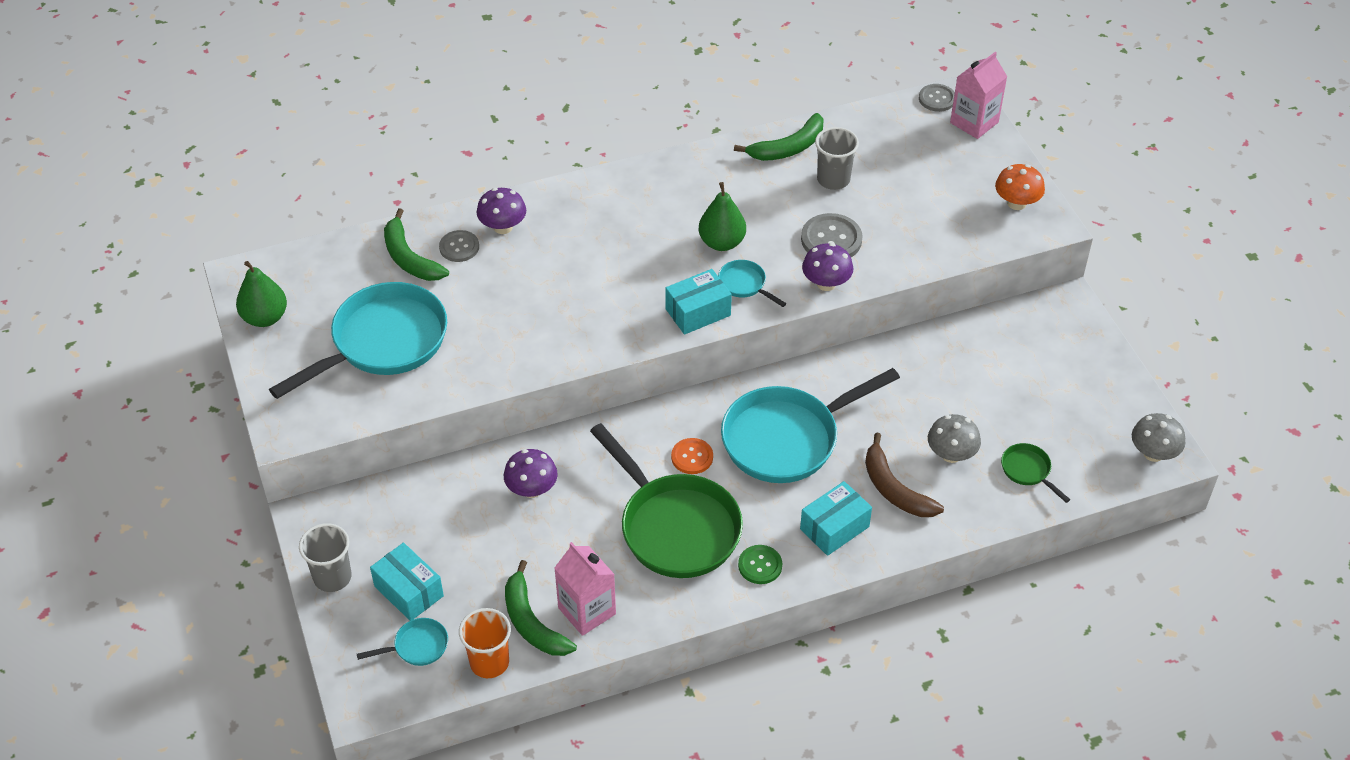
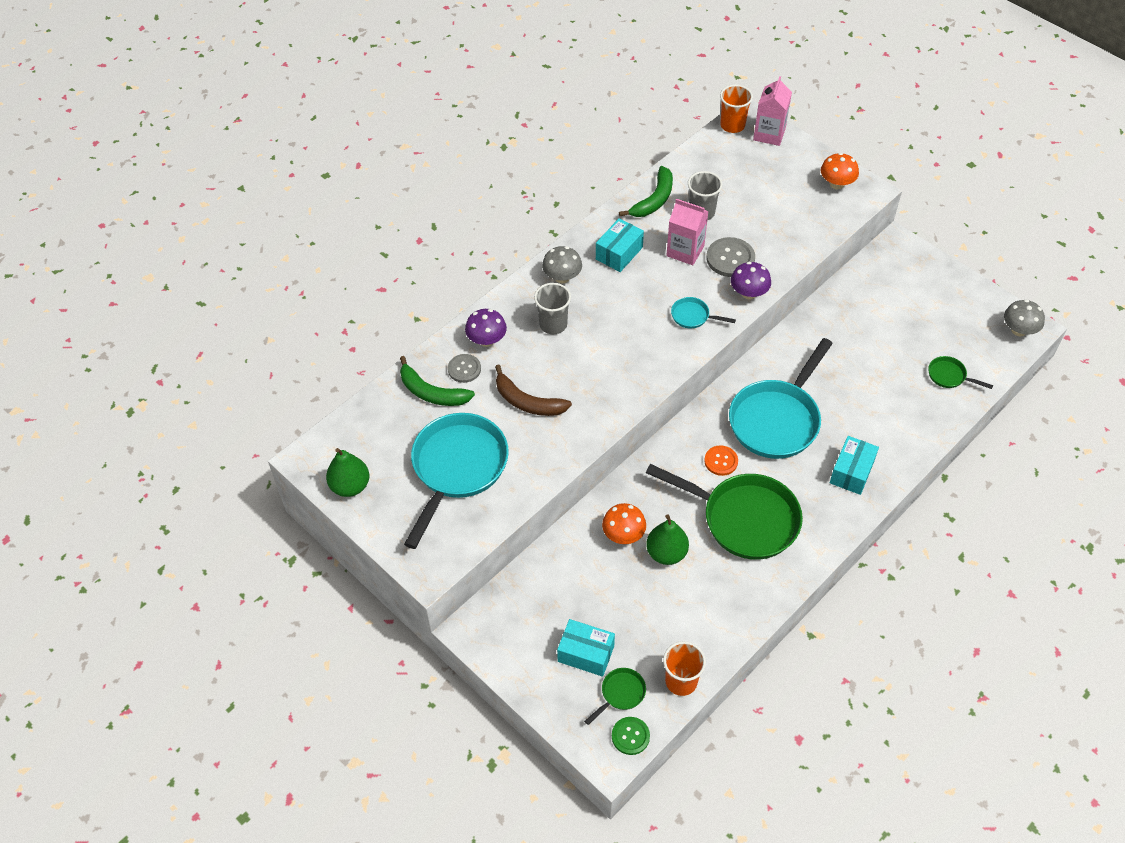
camera: 25 degrees left, 5 degrees up
(332, 577) = (521, 669): grey cup -> grey cup (553, 324)
(417, 646) = (621, 693): turquoise pan -> green pan
(532, 489) = (623, 535): purple mushroom -> orange mushroom
(532, 622) = (691, 636): green banana -> none
(587, 611) = (724, 610): pink carton -> pink carton (685, 251)
(698, 312) = (674, 350): turquoise box -> turquoise box (619, 253)
(722, 242) = (655, 290): green pear -> green pear (666, 553)
(760, 565) = (820, 522): green button -> green button (630, 736)
(894, 489) = (872, 426): brown banana -> brown banana (527, 402)
(937, 99) = (732, 125): grey button -> orange cup
(951, 454) = (892, 385): grey mushroom -> grey mushroom (562, 277)

